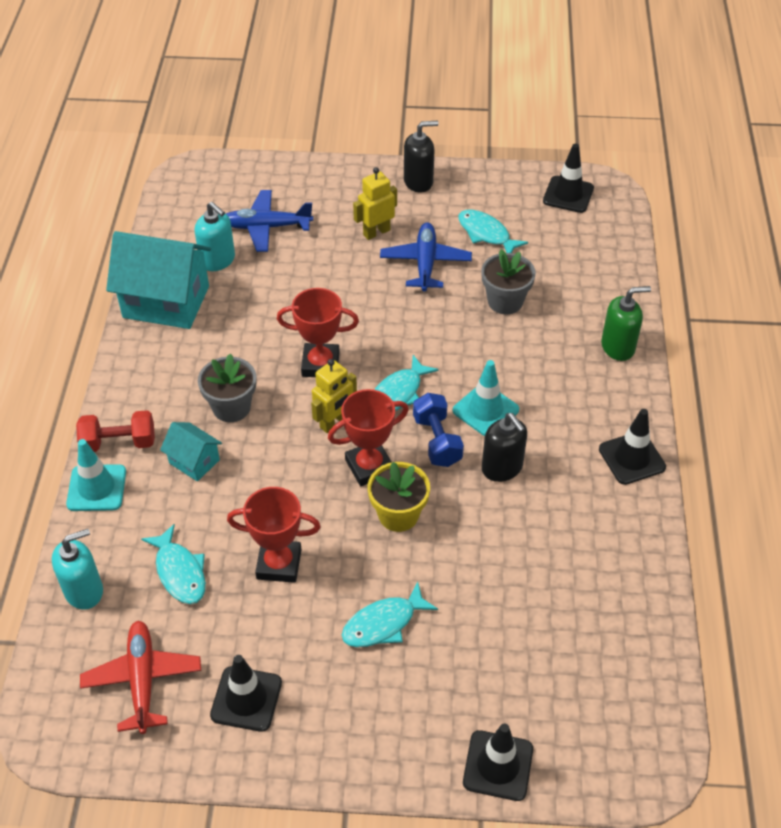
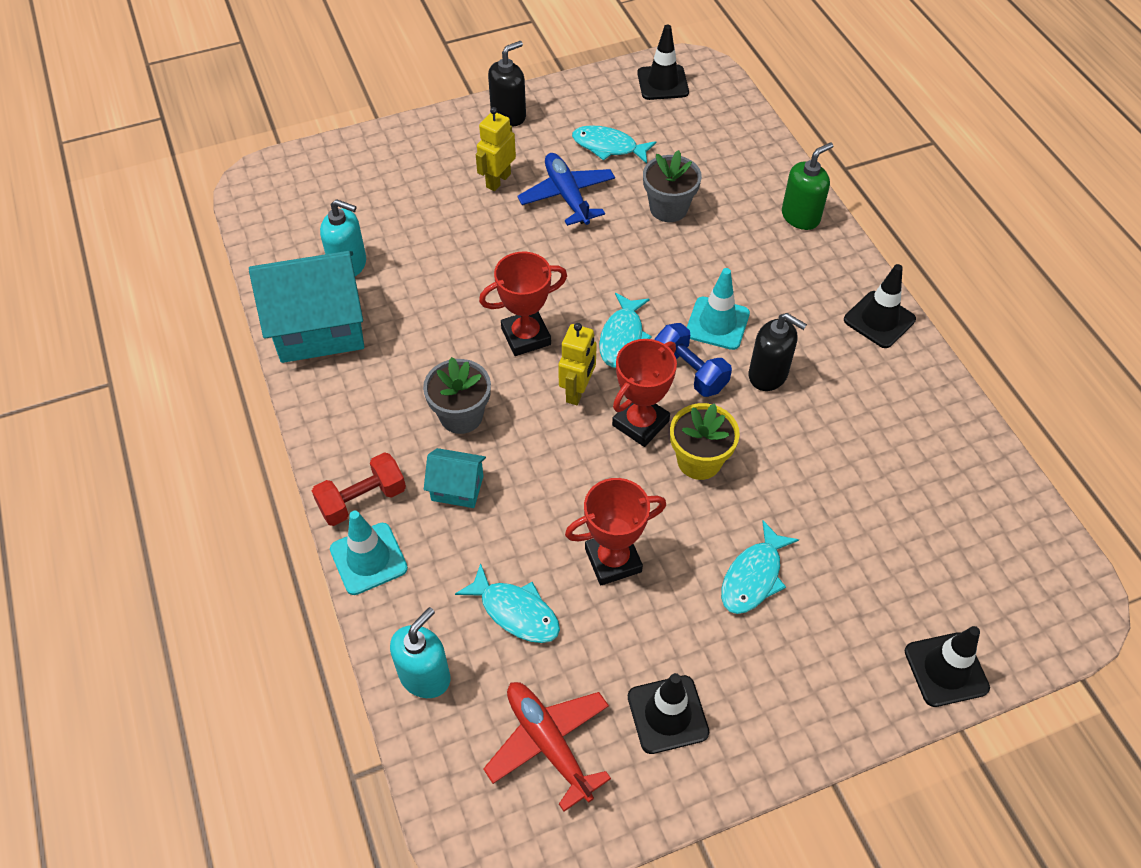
camera: 25 degrees left, 5 degrees up
(266, 227) = (379, 212): blue plane -> none

